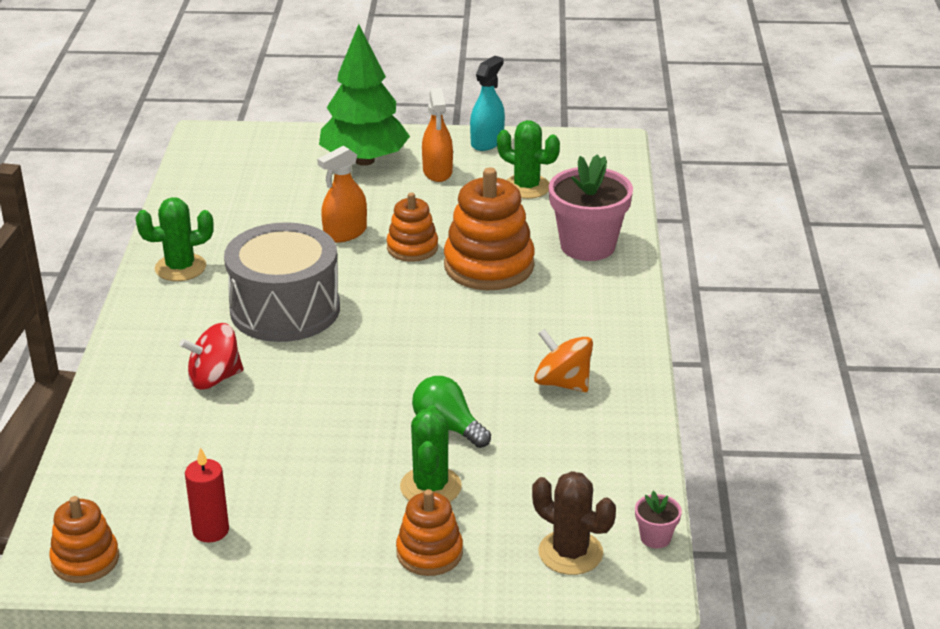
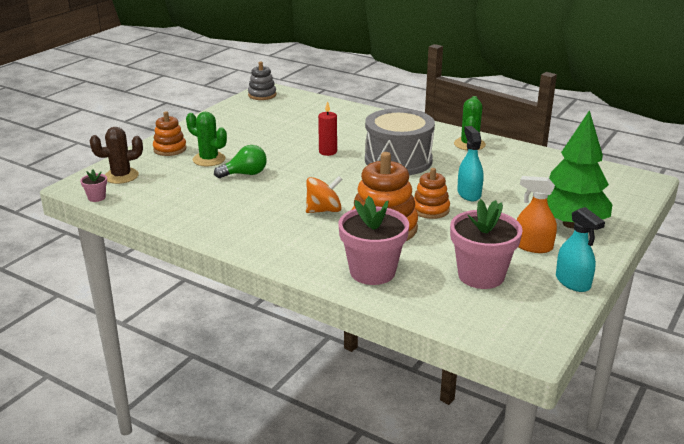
camera: 120 degrees right, 5 degrees down
(85, 560) = (262, 95): orange stacking toy -> grey stacking toy
(211, 530) = (247, 115): red candle -> red candle (328, 152)
(214, 378) = (354, 134): red spinning top -> none
(345, 233) = (469, 194): orange spray bottle -> turquoise spray bottle
(527, 187) = (481, 275): green cactus -> pink flower pot
(562, 383) = (238, 213): orange spinning top -> orange spinning top (324, 210)

